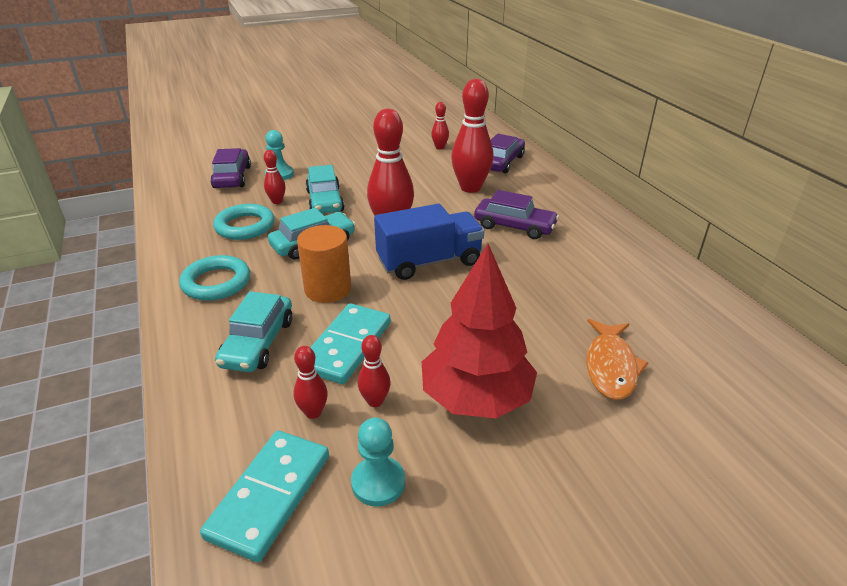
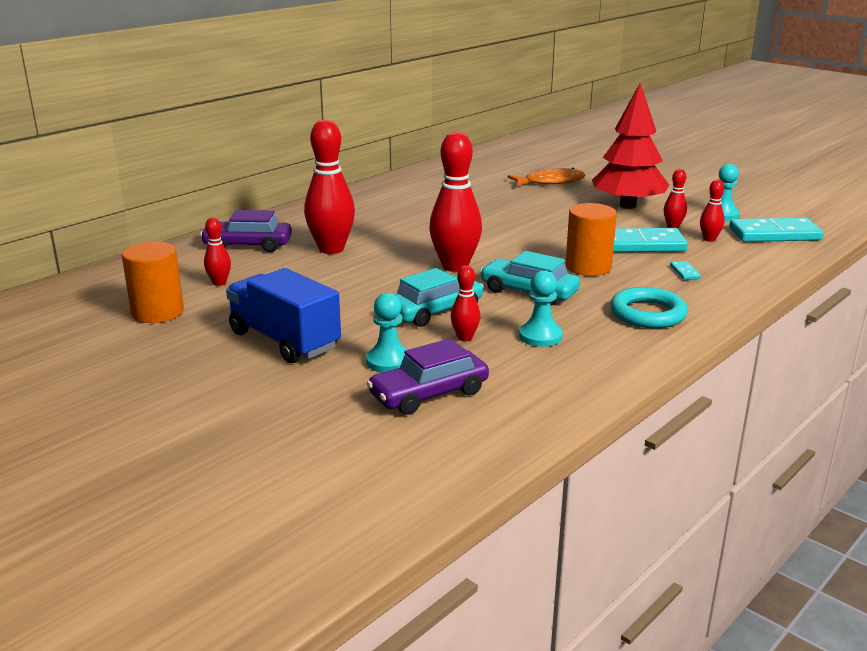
camera: 115 degrees left, 10 degrees down
(245, 226) = (540, 336): turquoise ring -> turquoise pawn
(258, 343) = (684, 272): turquoise car -> turquoise domino
(412, 130) = (157, 312): none -> orange cylinder
(429, 262) = (498, 241): blue truck -> blue truck (284, 340)
(514, 226) = (399, 222): purple car -> none

